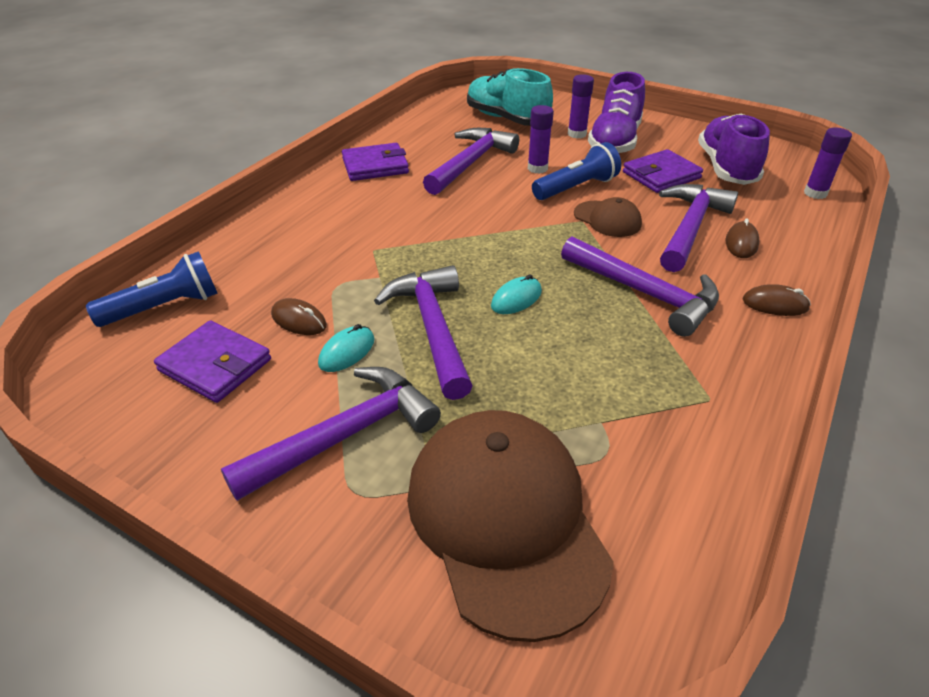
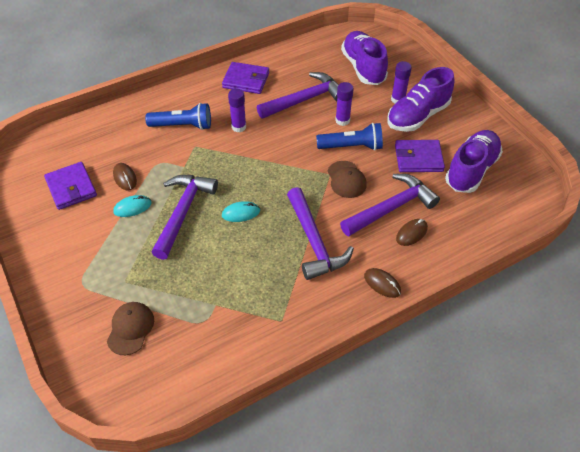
camera: 30 degrees right, 10 degrees up
(165, 307) = (72, 142): blue flashlight -> blue flashlight (183, 125)
(346, 435) = (98, 253): purple hammer -> none
(506, 119) = (363, 68): turquoise shoe -> purple shoe
(506, 520) = (130, 328): brown cap -> brown cap, size x0.47
(815, 193) = (510, 217): purple glue stick -> purple glue stick (239, 127)

